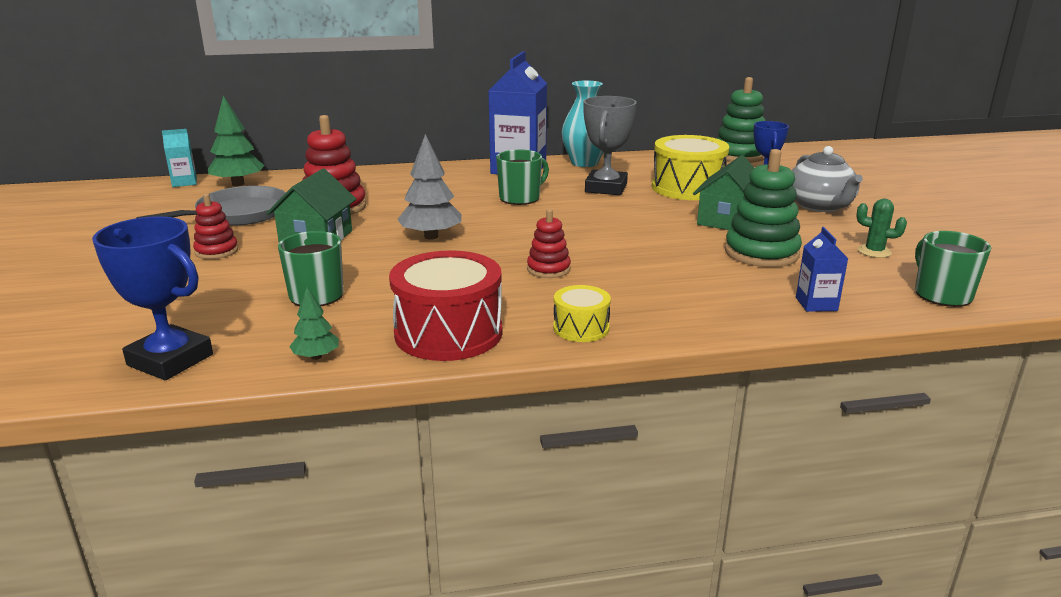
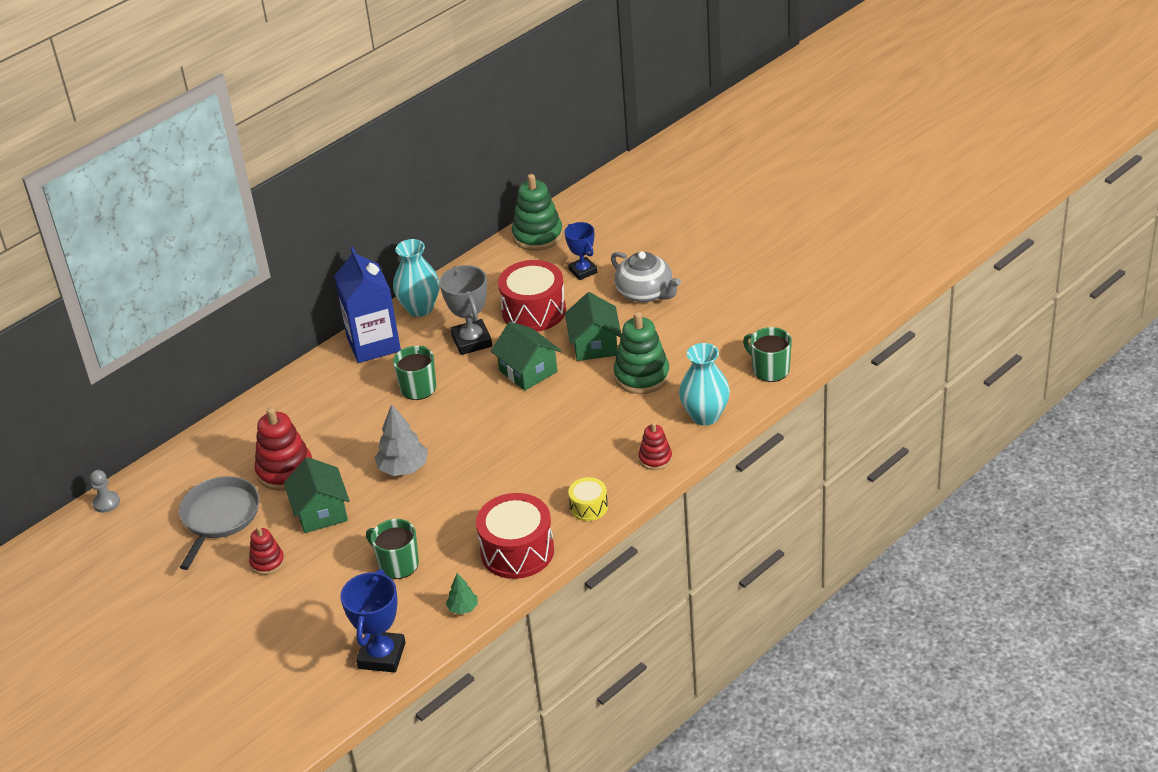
camera: 30 degrees left, 15 degrees up
(170, 360) = (382, 656): blue trophy -> blue trophy turned 75 degrees counterclockwise
(184, 182) = (106, 503): turquoise carton -> grey pawn
(238, 184) = (158, 481): green tree -> none
(548, 269) = (520, 463): red stacking toy -> red stacking toy (655, 458)
(637, 217) = (528, 371): none -> green house
(687, 188) = (534, 311): yellow drum -> red drum
(816, 304) = (705, 416): blue carton -> turquoise vase
(874, 251) = (710, 339): green cactus -> none

